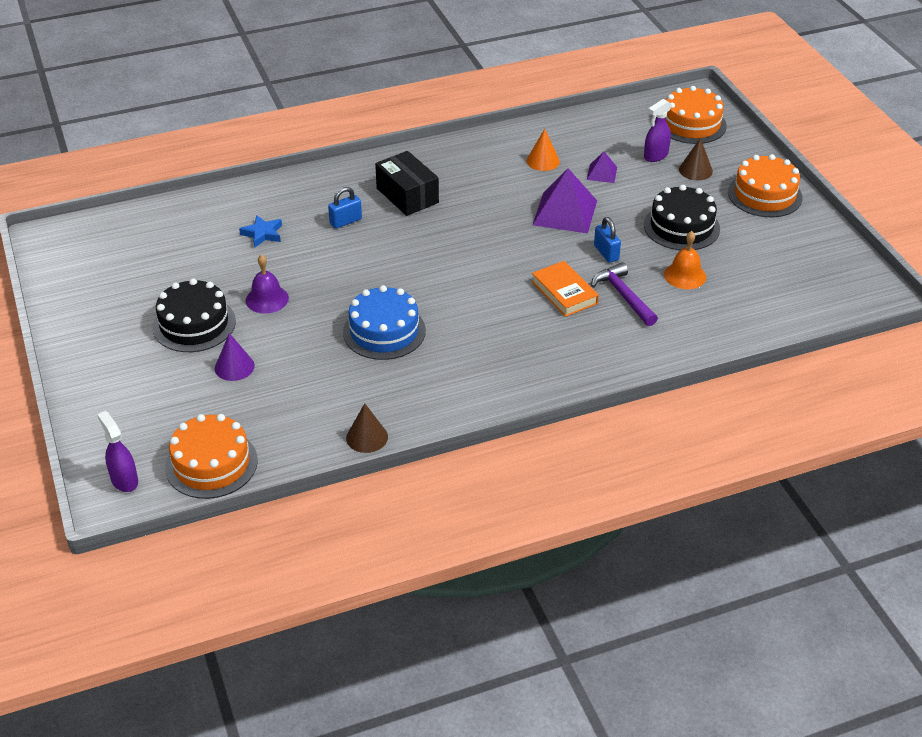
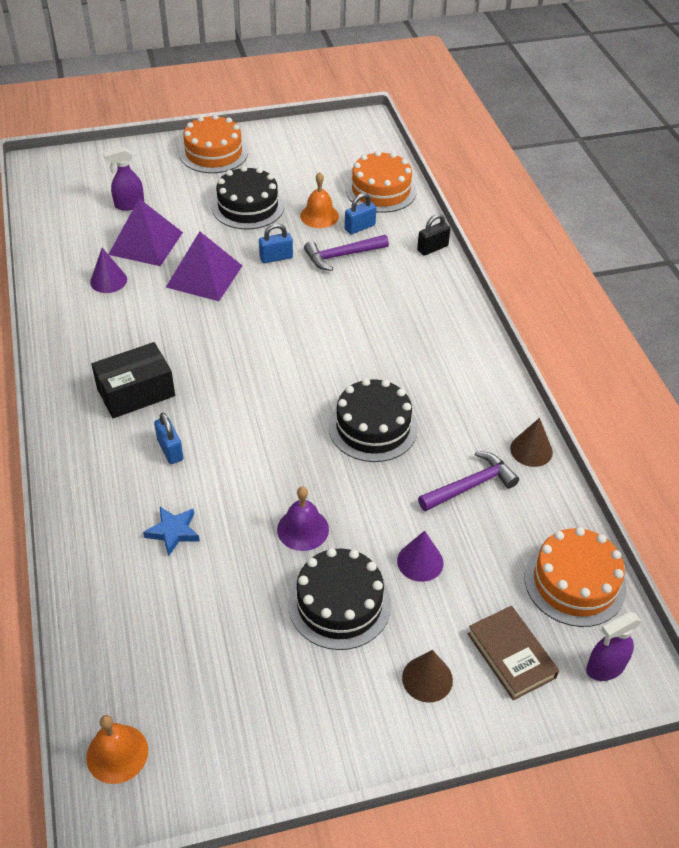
camera: 85 degrees left, 5 degrees up
(81, 235) = (117, 753): none -> orange bell
(140, 422) = (511, 655): none -> brown book
(319, 396) = (470, 485): none -> purple hammer
(384, 331) = (373, 427): blue cake -> black cake
(543, 161) = (108, 280): orange cone -> purple cone
(564, 292) = (331, 292): orange book -> none
(602, 173) = (145, 243): purple pyramid -> purple pyramid, size x1.95
(655, 156) = (129, 205): purple spray bottle -> purple spray bottle turned 105 degrees clockwise
(658, 360) = (432, 248): none -> black padlock
(676, 305) = (360, 227): none -> blue padlock
(691, 124) = (84, 175): orange cake -> orange cake (381, 191)
(695, 170) = (162, 185): brown cone -> brown cone (427, 678)

